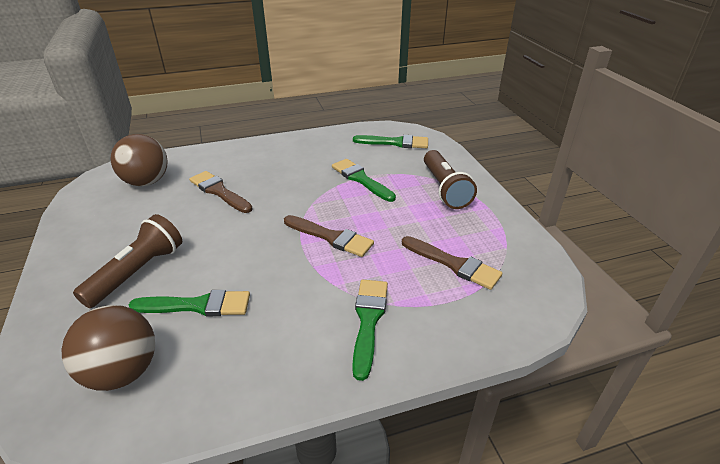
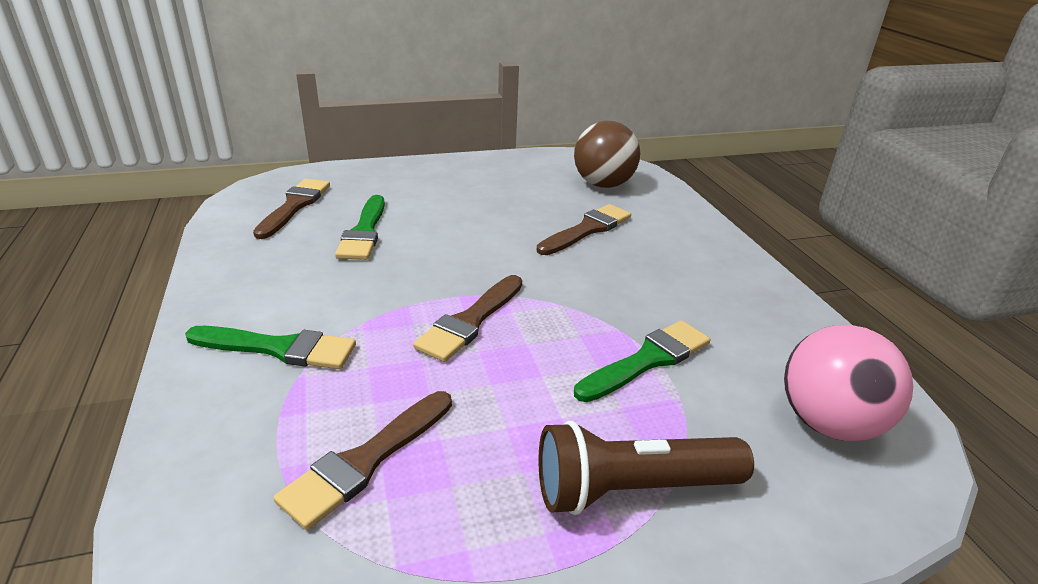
camera: 90 degrees right, 5 degrees down
(123, 371) = (294, 206): brown ball -> brown brush
(138, 272) = (429, 198): brown flashlight -> none
(395, 143) = (828, 423): green brush -> pink ball

